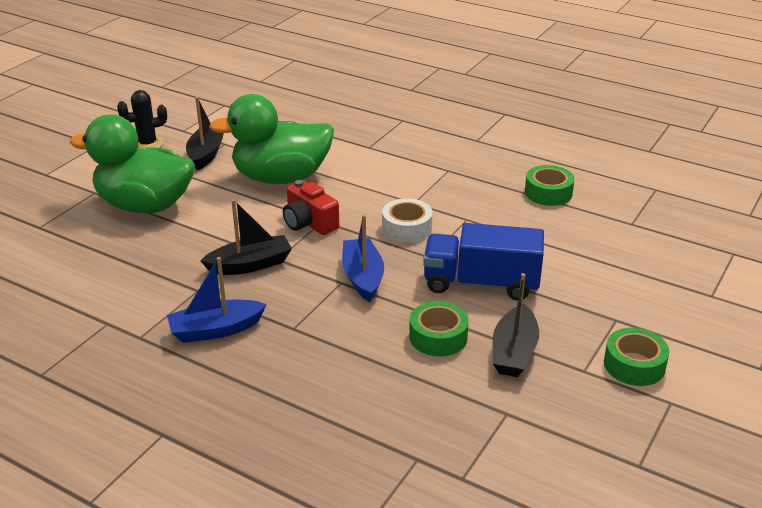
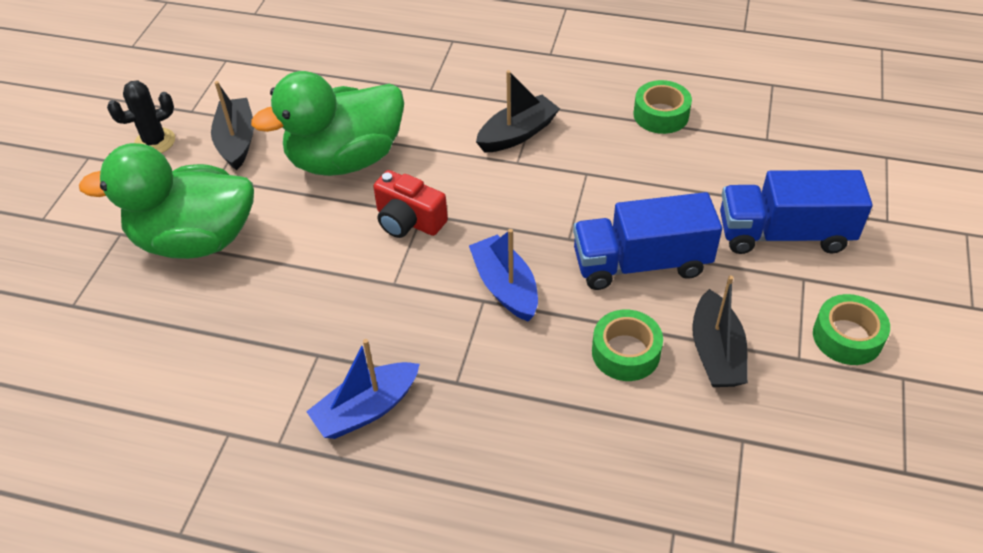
camera: 15 degrees left, 15 degrees up
(250, 265) = (365, 301): black boat -> black boat (517, 134)
(407, 228) = (525, 202): white tape -> none
(614, 287) = (784, 234): none -> blue truck

